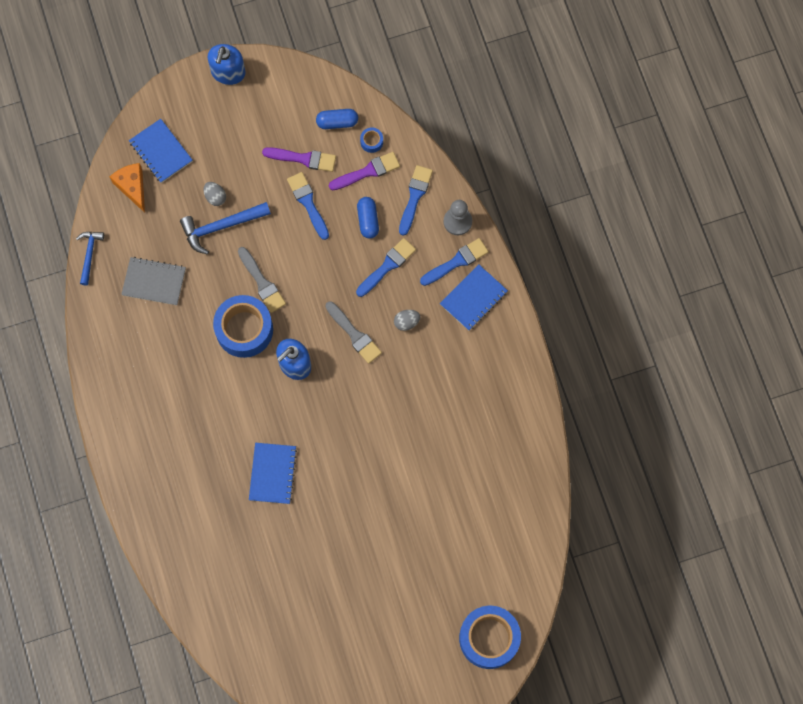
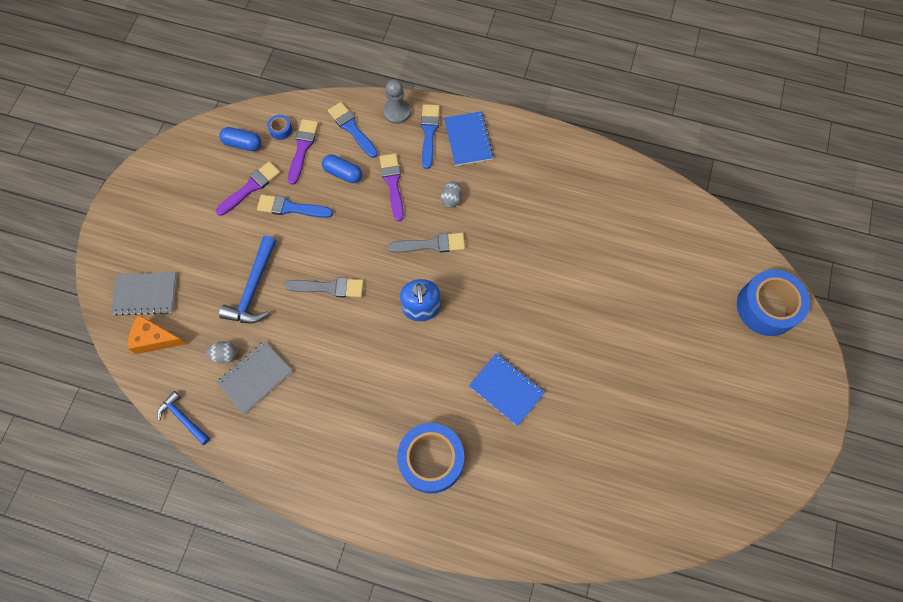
camera: 55 degrees left, 5 degrees down
(161, 152) = (145, 294): blue notebook -> grey notebook
(215, 197) = (224, 276): grey egg -> grey egg (225, 355)
(228, 72) = (127, 196): blue soap dispenser -> none
(244, 329) = (359, 329): blue tape -> blue tape (431, 460)
(337, 122) = (243, 144): blue capsule -> blue capsule turned 75 degrees clockwise
(387, 266) = (392, 183): blue brush -> purple brush

